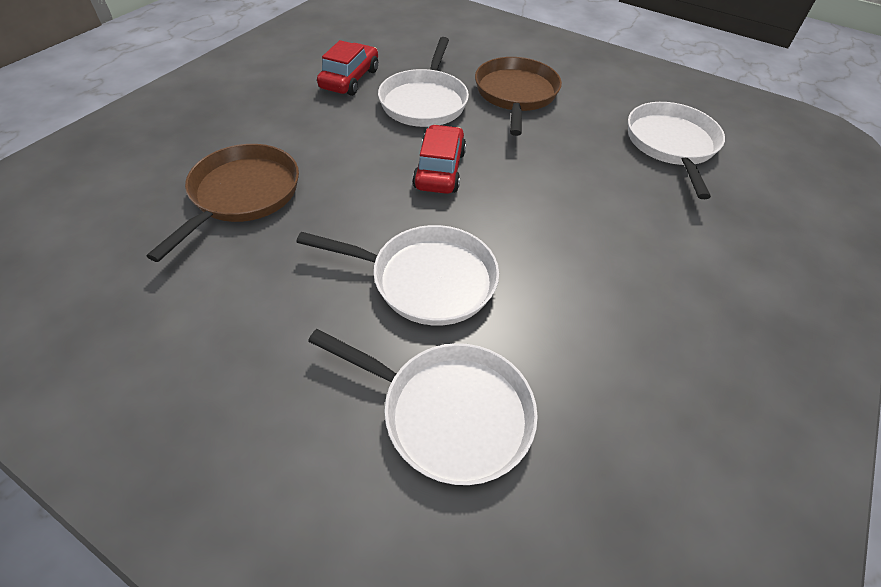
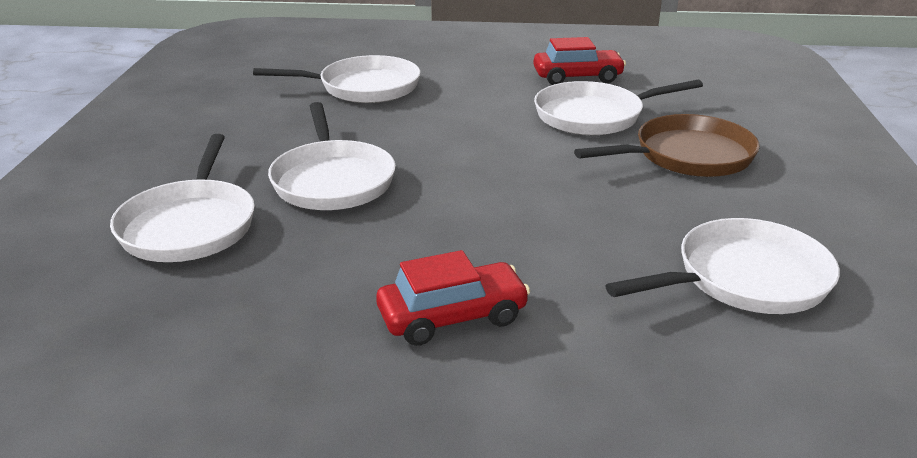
camera: 65 degrees right, 20 degrees down
(242, 195) = (363, 87): brown pan -> white pan
(439, 170) = (491, 149): red car -> red car (452, 317)

